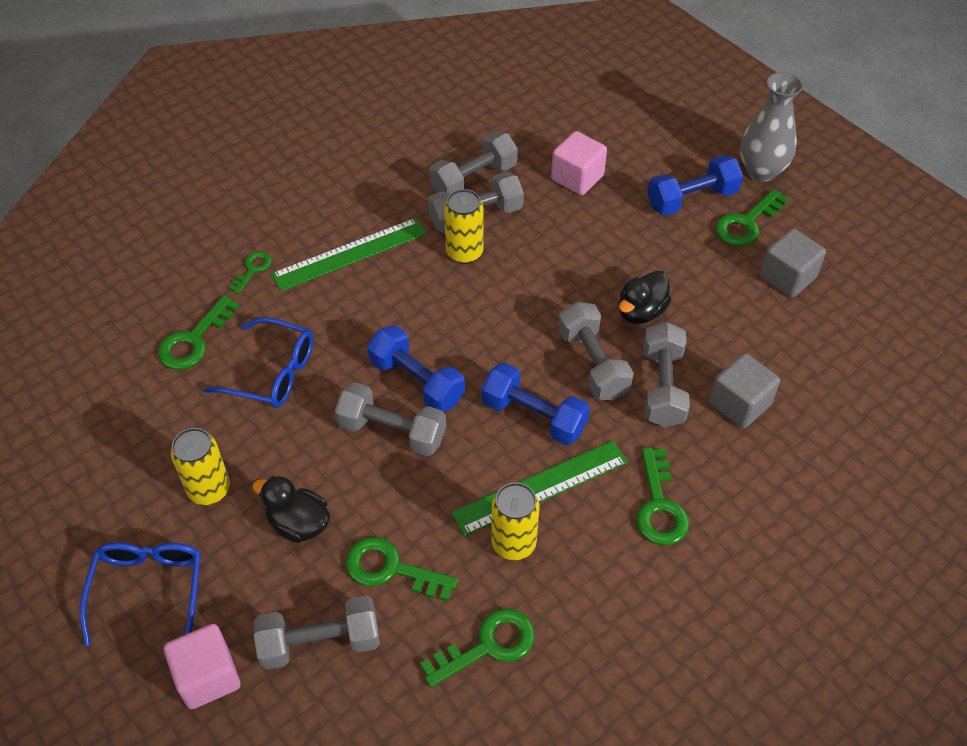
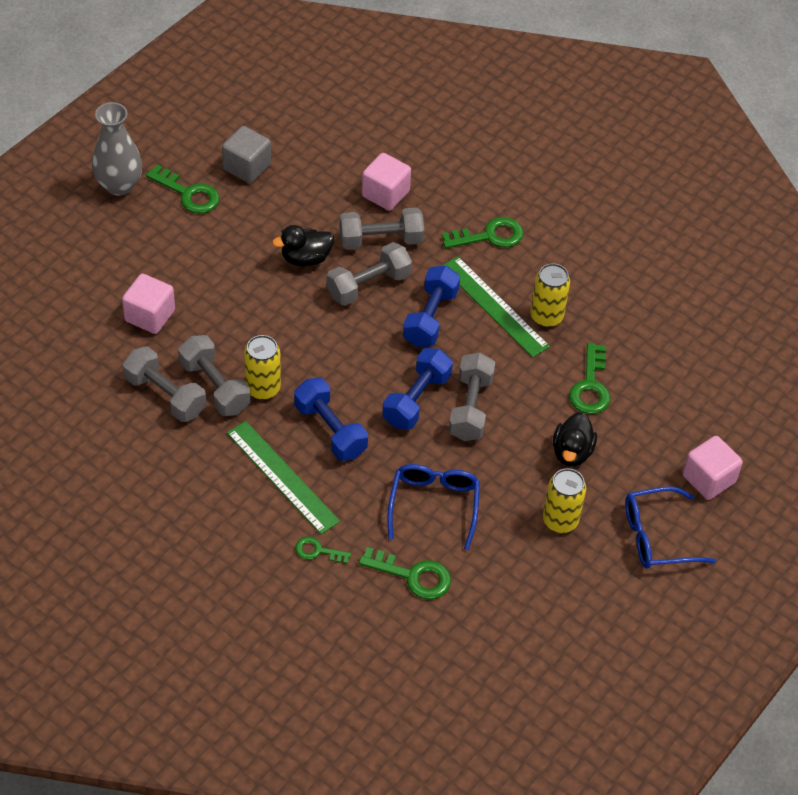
camera: 105 degrees left, 0 degrees up
(320, 642) = (660, 417): grey dumbbell -> none
(488, 646) = (629, 321): green key -> none
(641, 312) = (305, 258): black duck -> black duck turned 135 degrees clockwise
(692, 199) = (164, 231): blue dumbbell -> blue dumbbell (330, 430)
(739, 404) = (385, 194): grey cube -> pink cube

